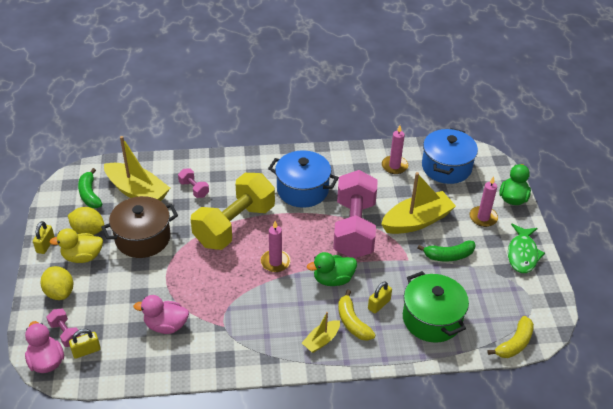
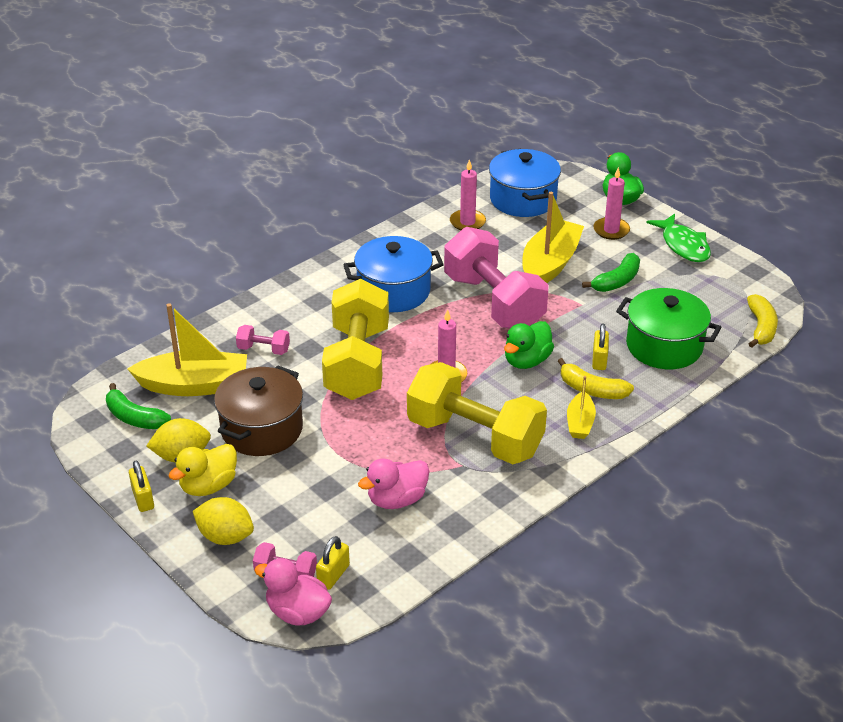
camera: 35 degrees left, 5 degrees down
(249, 312) = (475, 437): none -> yellow dumbbell

